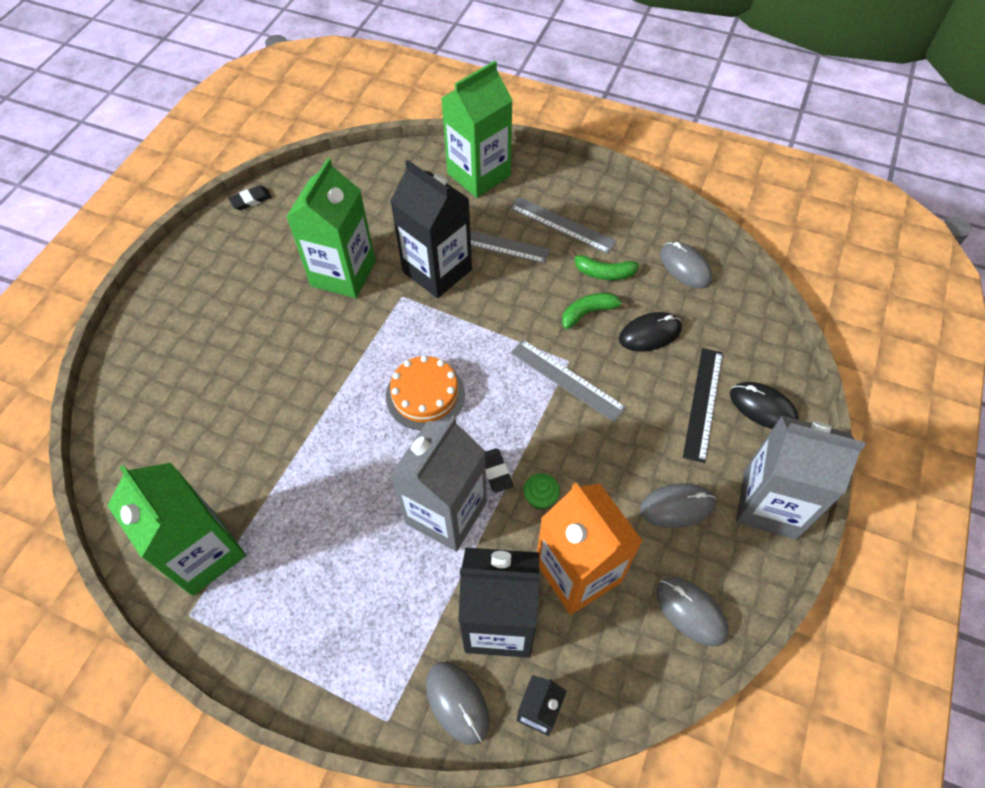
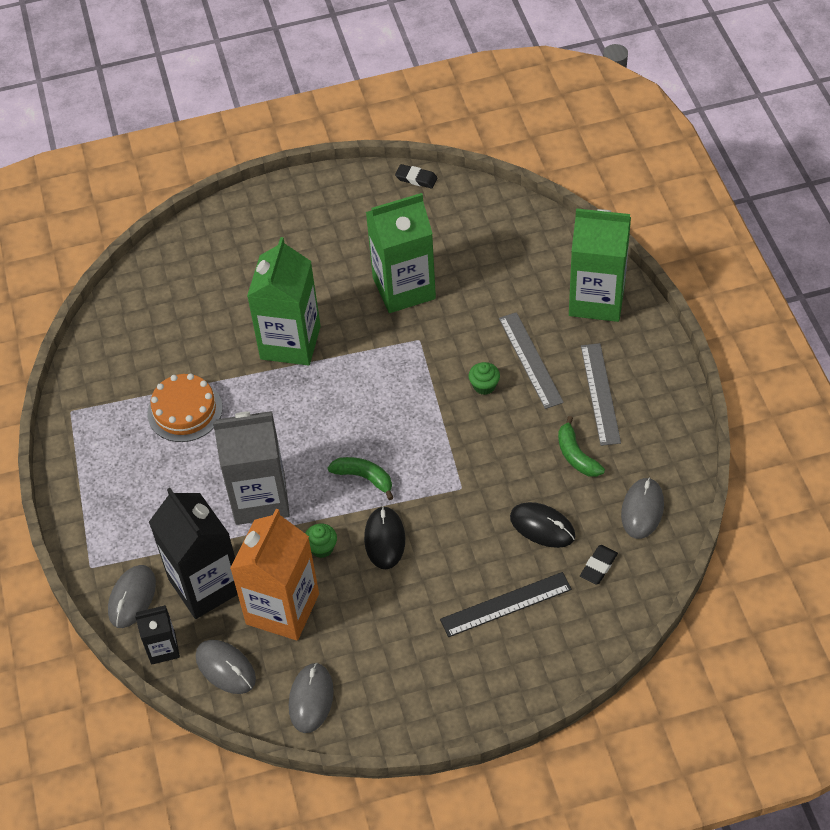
camera: 55 degrees right, 5 degrees down
(204, 553) = (115, 385): green carton -> green carton (290, 342)
(425, 395) = (344, 418): orange cake -> orange cake (185, 411)
(437, 271) = (466, 344): black carton -> none
(487, 285) = (484, 386): none -> green cupcake
(495, 471) = (319, 506): black eraser -> black eraser (598, 566)
(567, 379) = (442, 498): grey ruler -> none
(589, 312) = (523, 471): green banana -> green banana (364, 477)
(677, 506) = (391, 640): grey mouse -> grey mouse (225, 668)
(762, 407) = (541, 649): black mouse -> black mouse (384, 539)
(769, 504) = (449, 703): grey carton -> none

